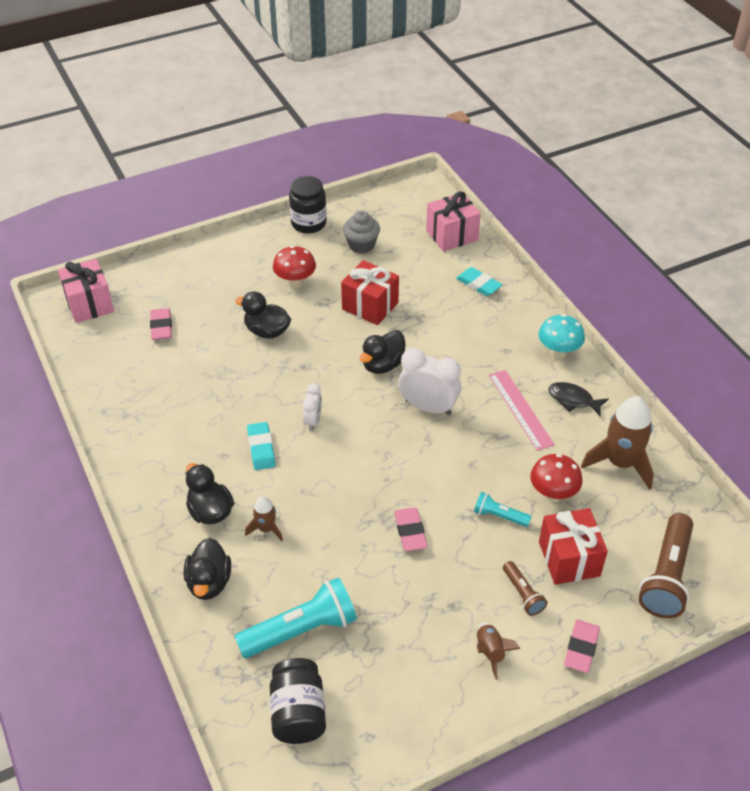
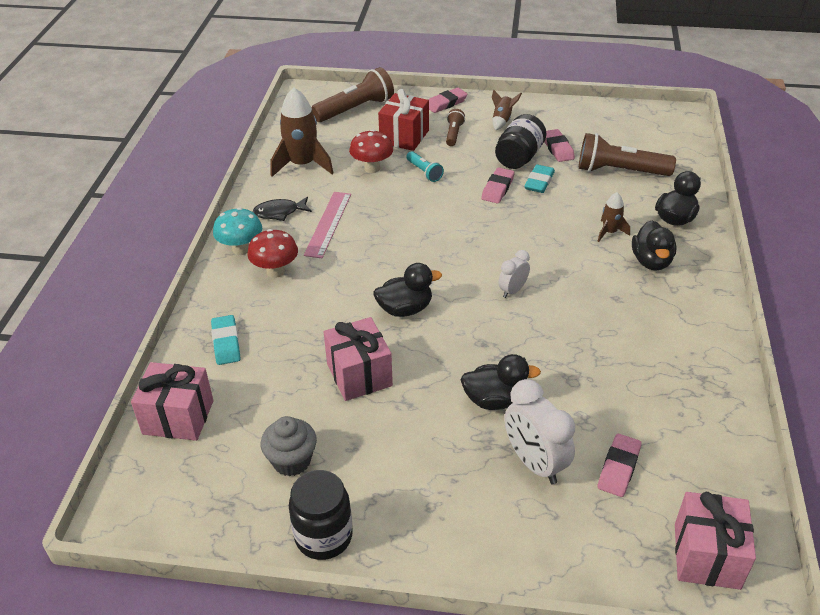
camera: 145 degrees left, 5 degrees down
(261, 448) = (577, 289): turquoise eraser -> turquoise eraser (539, 182)
(267, 331) = (495, 400): black duck -> black duck turned 60 degrees counterclockwise
(295, 282) = (415, 448): red mushroom -> red mushroom (275, 271)
(298, 713) = (646, 139): black jar -> black jar (519, 157)
(301, 630) = (619, 171): turquoise flashlight -> brown flashlight
(370, 306) = (359, 375): red gift -> pink gift
(391, 633) = (557, 148): none -> pink eraser
(428, 407) = (401, 257): white clock -> white clock (534, 463)
(573, 400) = (279, 212): black fish -> black fish turned 105 degrees clockwise

